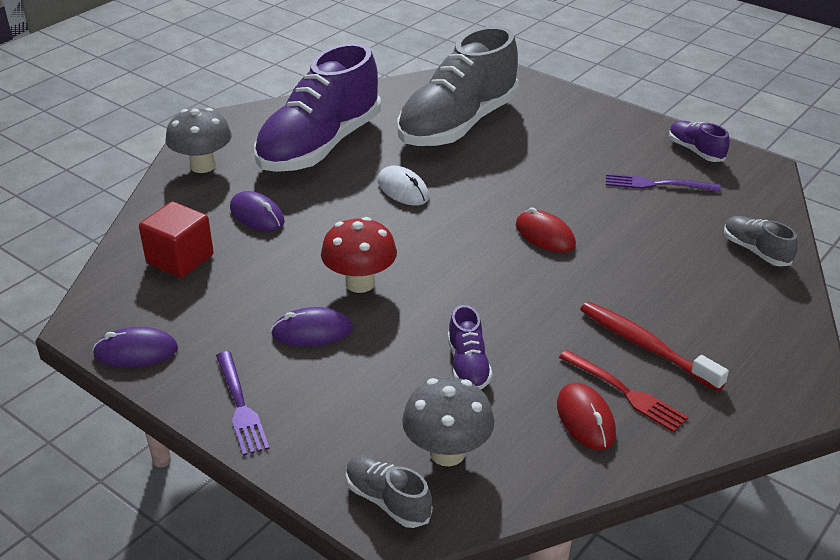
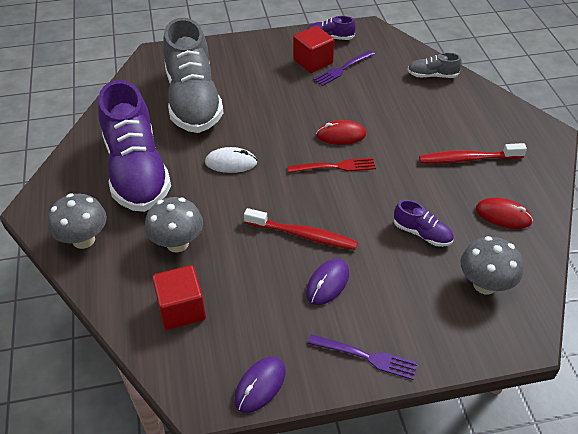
camera: 50 degrees left, 10 degrees up
(257, 215) = (177, 243): purple mouse -> grey mushroom
(360, 283) = (303, 235): red mushroom -> red toothbrush
(387, 500) = (502, 332): grey shoe -> none
(625, 392) = (495, 188): red fork -> red fork (335, 166)
(635, 160) = (313, 62): none -> red cube

